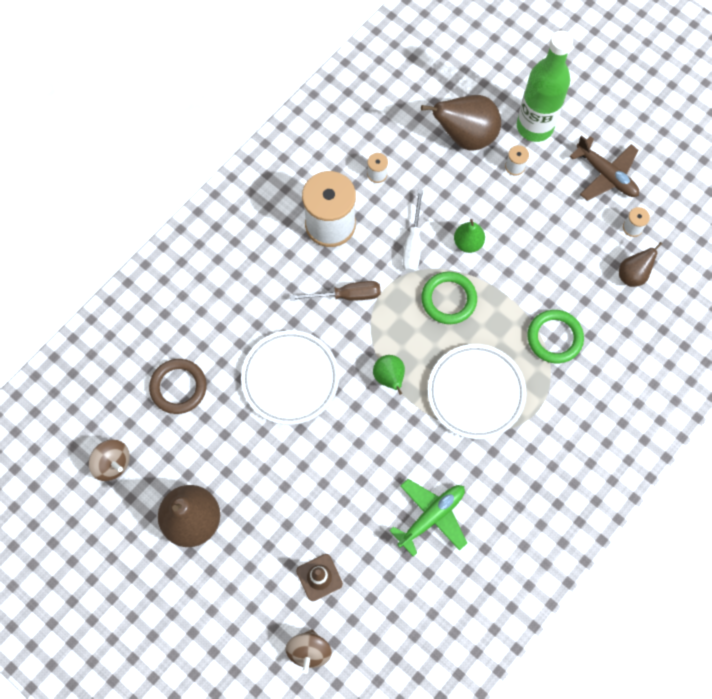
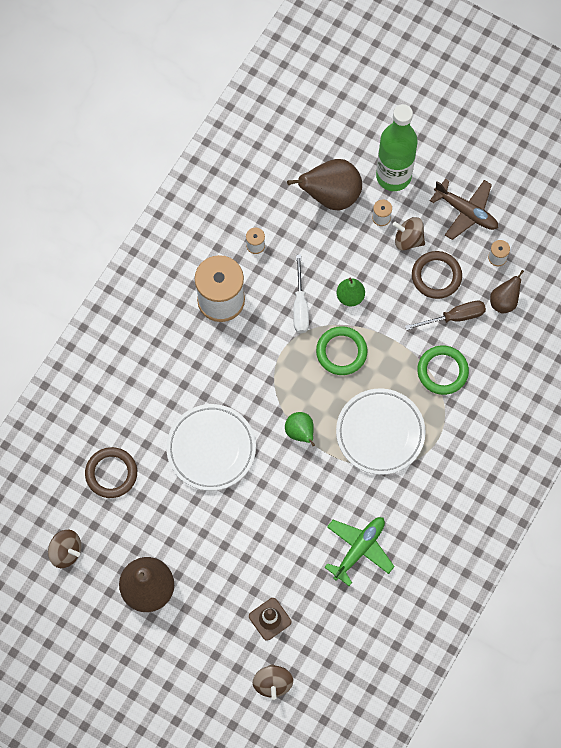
camera: 10 degrees left, 0 degrees up
(347, 295) = (248, 364): brown screwdriver -> brown screwdriver (454, 317)
(540, 193) = (408, 239): none -> brown spinning top
(564, 236) = (436, 276): none -> brown ring

